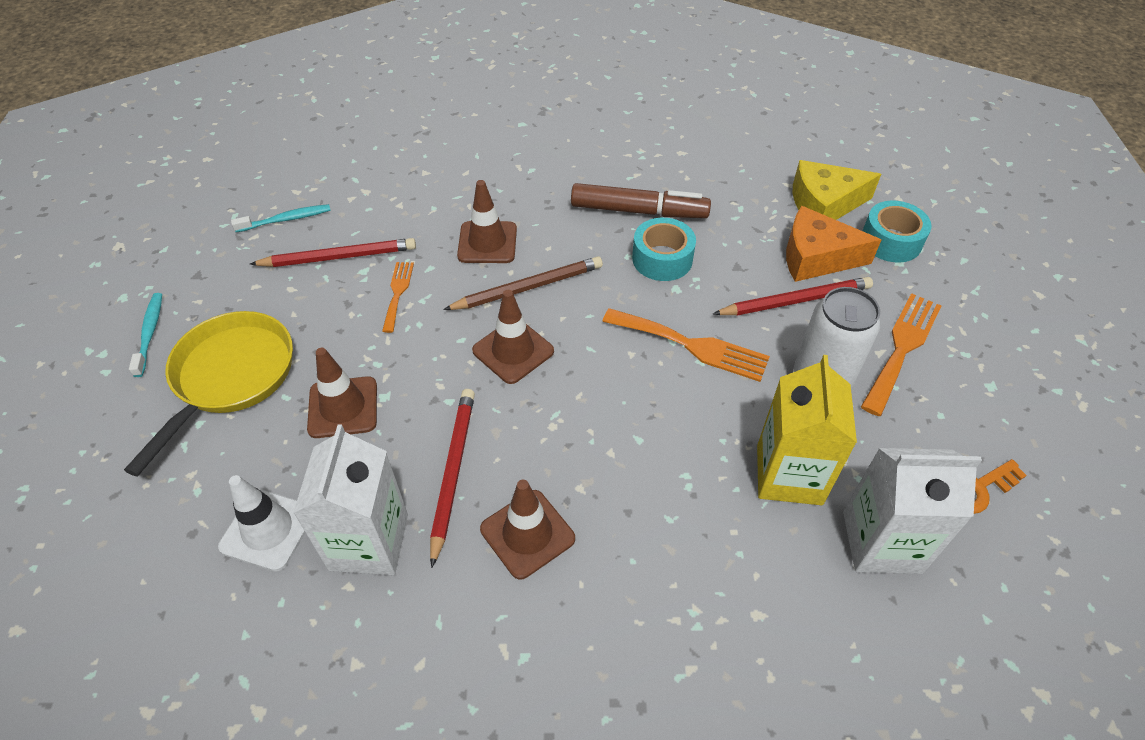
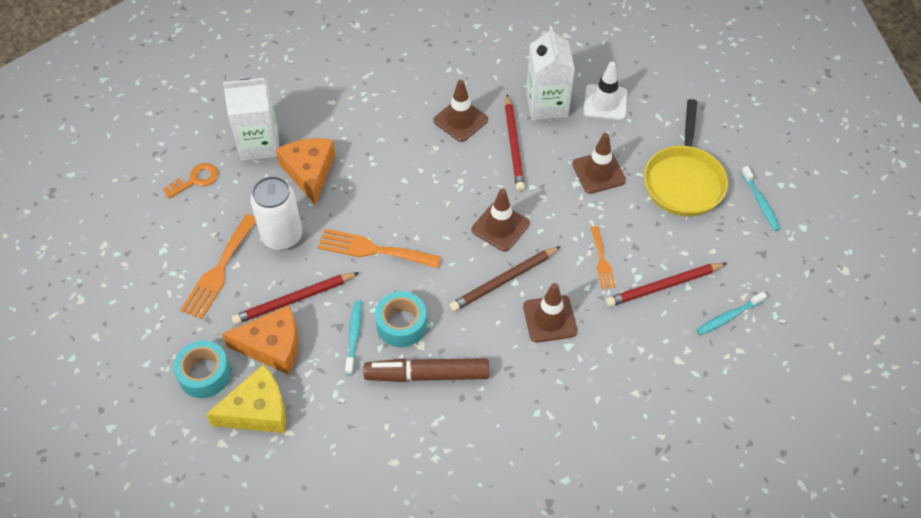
camera: 170 degrees right, 5 degrees up
(719, 255) = (354, 336): none -> turquoise toothbrush
(789, 474) = (309, 172): yellow carton -> orange cheese

